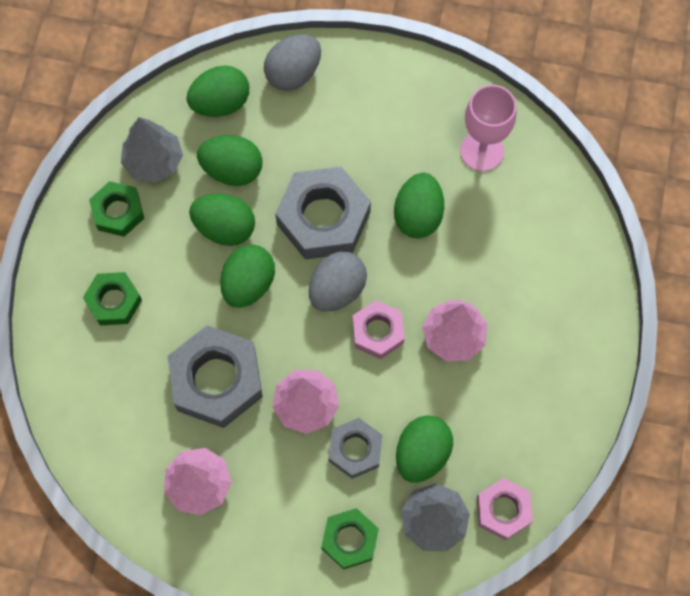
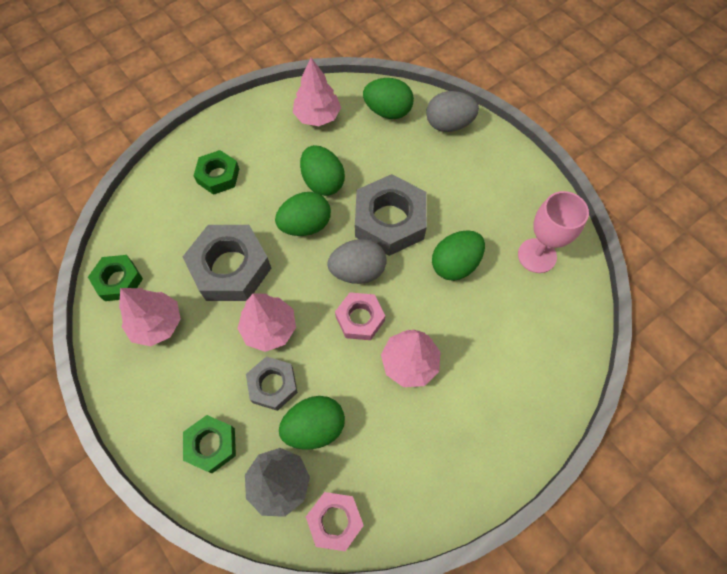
camera: 40 degrees right, 5 degrees down
(118, 212) = (270, 129): green nut -> green nut (118, 280)
(153, 161) = (317, 116): grey tree -> pink tree
(232, 170) = (359, 153): green egg -> none

